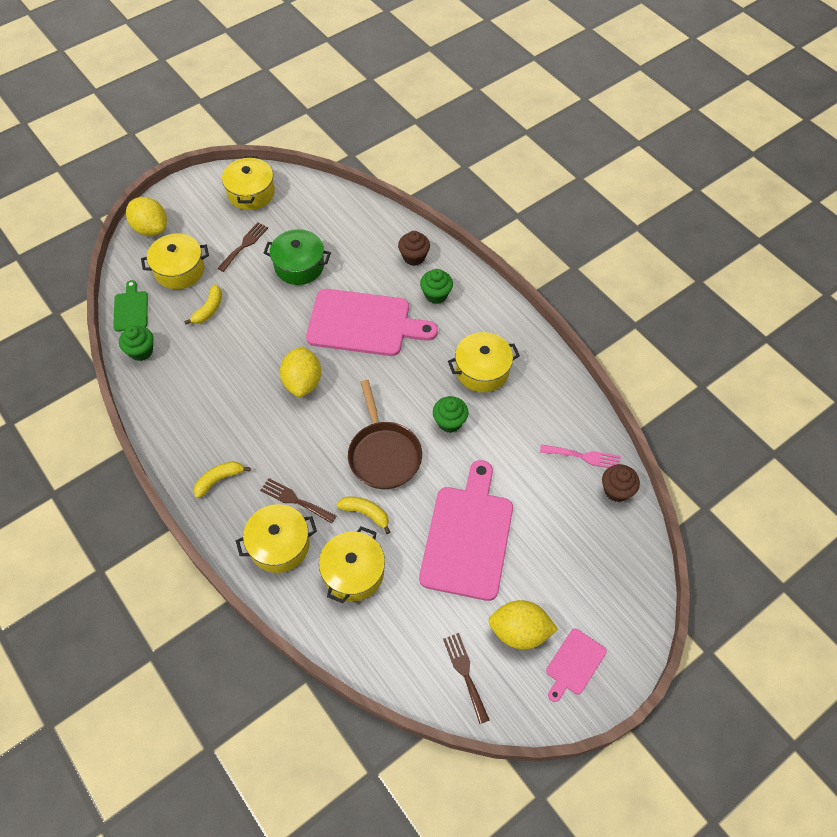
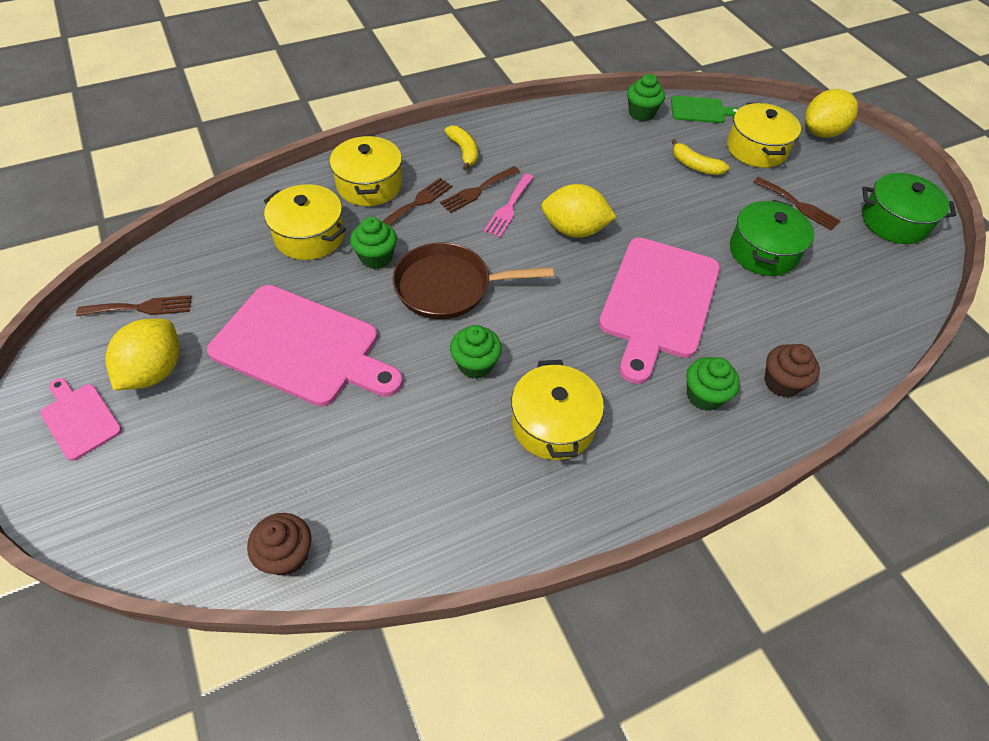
camera: 100 degrees right, 5 degrees down
(251, 193) = (894, 221): yellow pot -> green pot
(270, 458) = (477, 191): none -> brown fork
(366, 513) = (376, 257): yellow banana -> green cupcake
(584, 456) = (362, 524): pink fork -> pink fork (509, 208)

